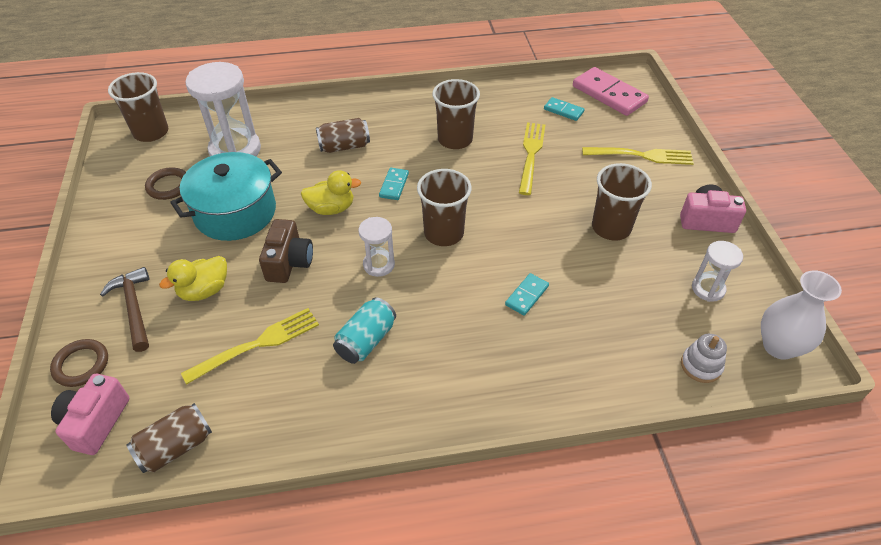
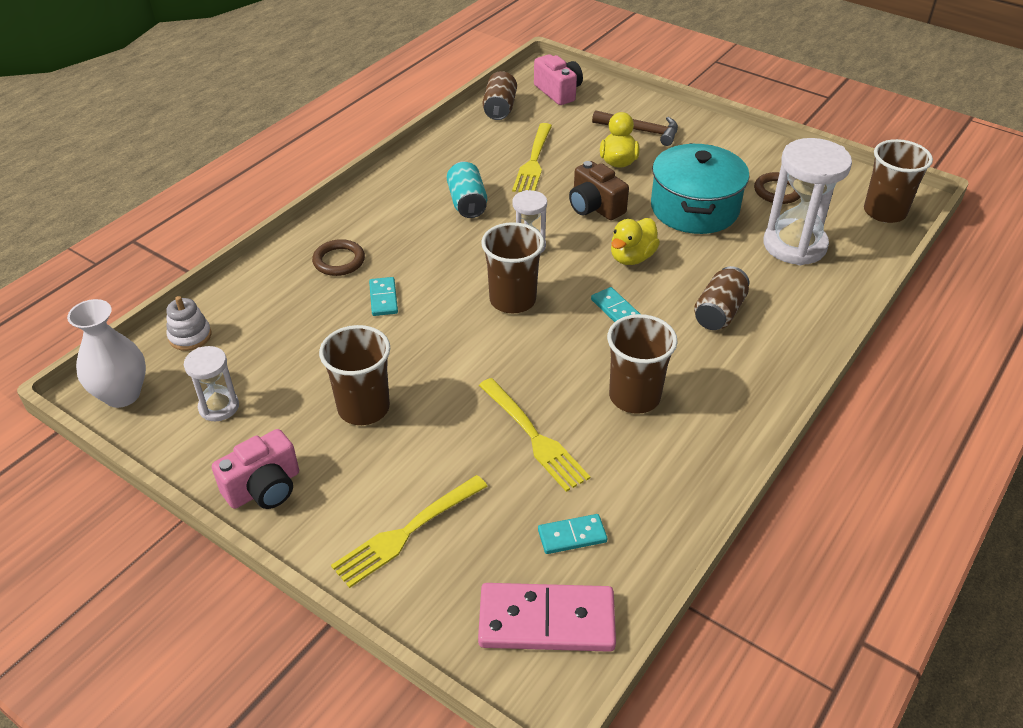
camera: 135 degrees right, 5 degrees down
(81, 365) = (613, 100): brown ring -> brown ring (339, 261)

